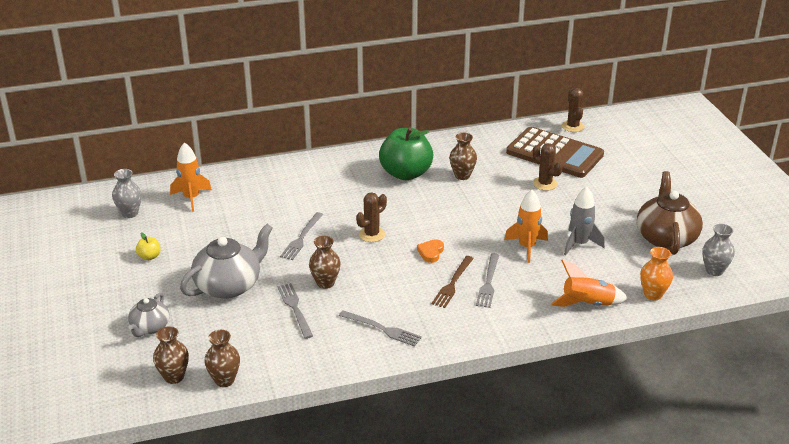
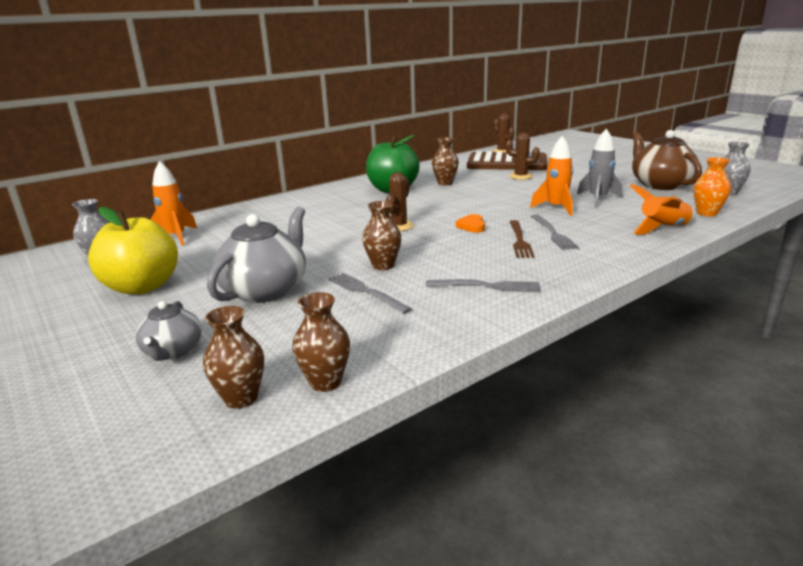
camera: 20 degrees left, 10 degrees down
(149, 256) = (142, 287): yellow apple -> yellow apple, size x2.45
(301, 238) = (325, 241): grey fork -> none

